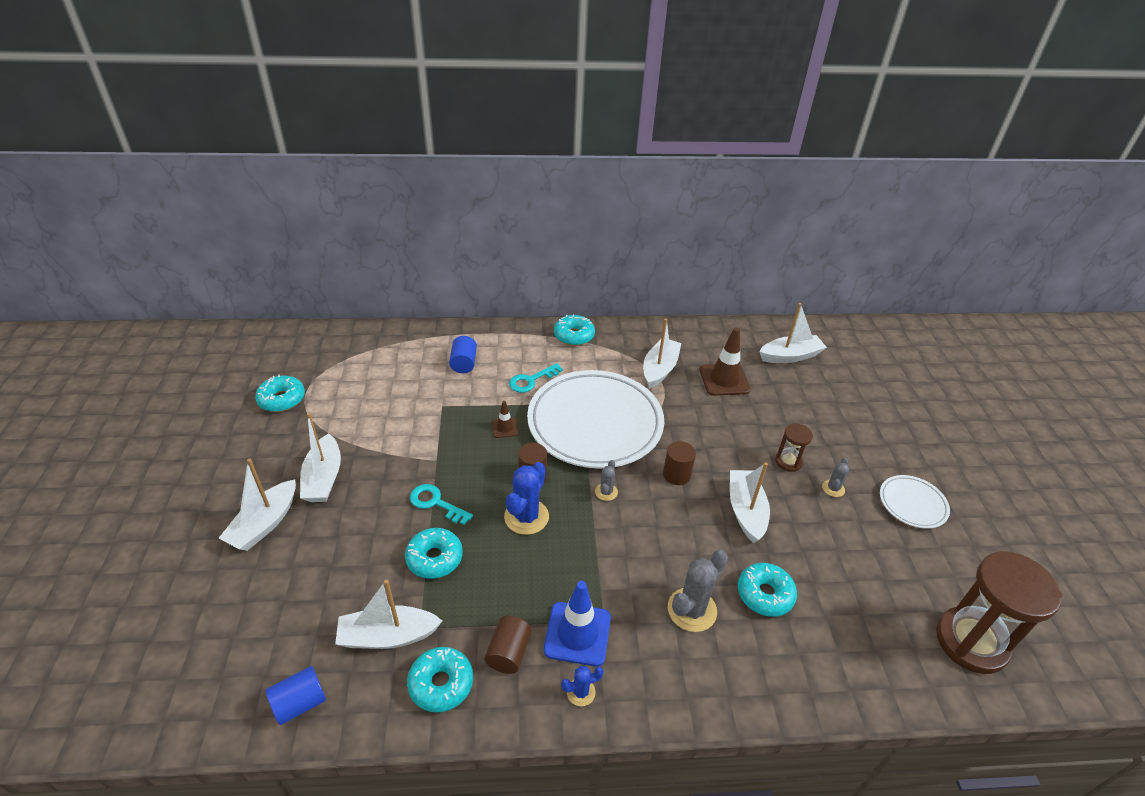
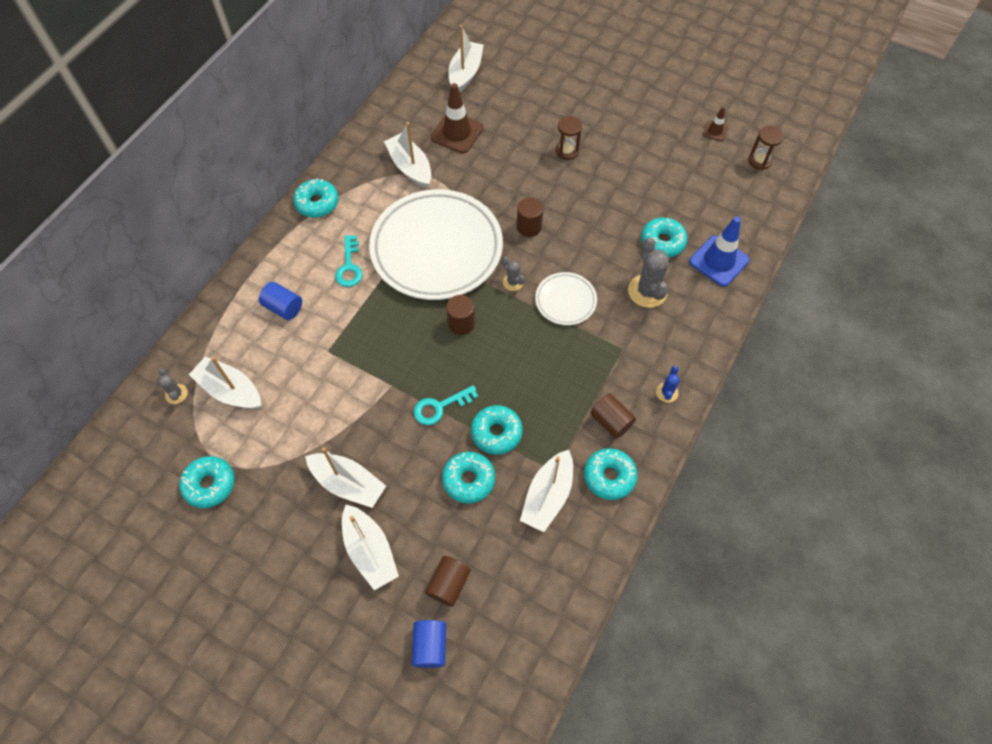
camera: 55 degrees left, 20 degrees up
(253, 599) = (448, 584): none -> brown cylinder
(300, 703) = (568, 579): blue cylinder -> blue cylinder (430, 646)
(372, 561) = (468, 480): none -> turquoise donut
(505, 428) = (392, 316): brown traffic cone -> brown traffic cone (715, 131)
(526, 517) = (499, 349): blue cactus -> none
(577, 634) = (623, 370): blue traffic cone -> blue traffic cone (718, 261)
(745, 511) = (591, 206): white boat -> white boat (230, 390)
(833, 488) = (607, 143): grey cactus -> grey cactus (176, 394)
(912, 504) = (650, 110): white plate -> white plate (565, 300)
(971, 642) = (759, 161): brown hourglass -> brown hourglass, size x0.48

